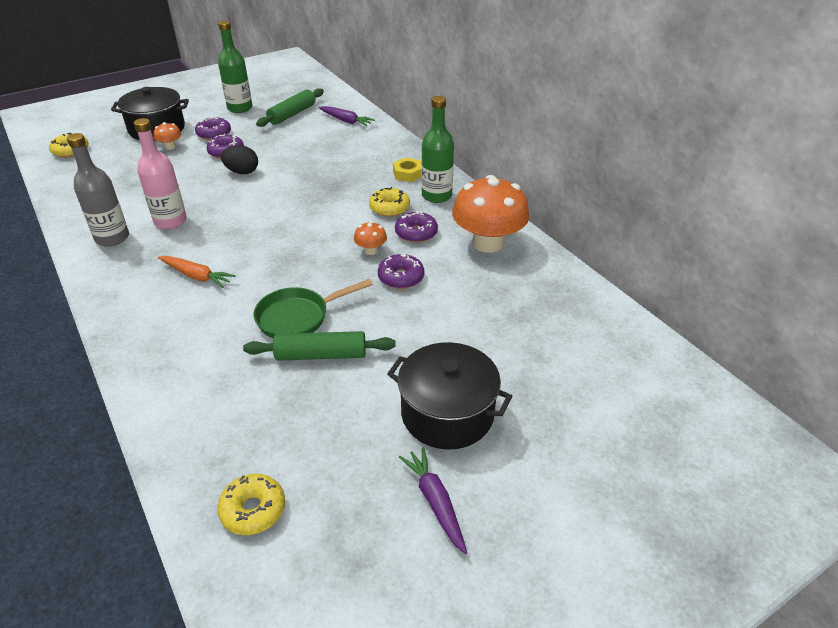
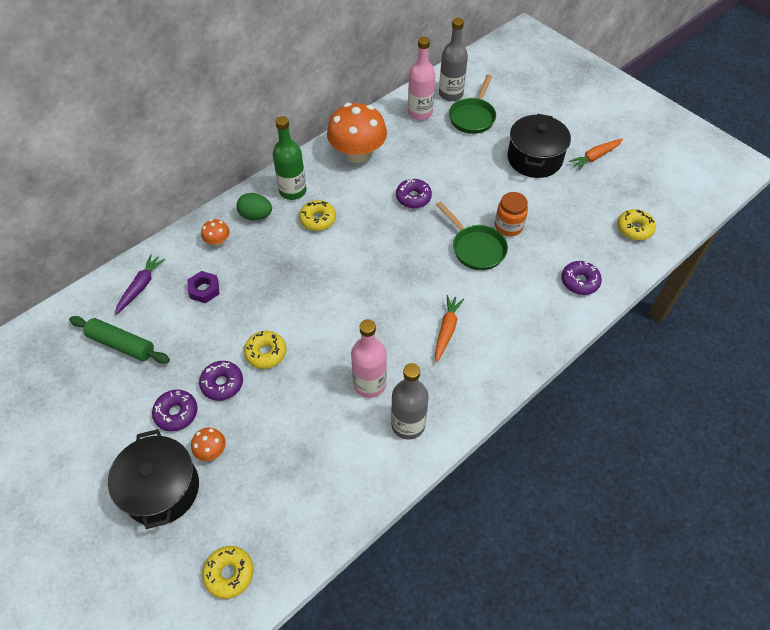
camera: 100 degrees left, 15 degrees up
(240, 108) = (100, 409): green bottle -> none
(242, 172) = (266, 353): black egg -> yellow donut
(321, 355) = (508, 226): green rolling pin -> orange jar
(328, 146) = (204, 289): none -> purple nut
(371, 250) = (383, 221): orange mushroom -> orange mushroom (218, 241)
(408, 173) = (256, 216): yellow nut -> green egg
(416, 233) = (353, 197): purple donut -> purple donut (579, 281)
(435, 502) = (595, 157): purple carrot -> orange carrot
(554, 358) = (473, 117): none -> green pan
(564, 304) = (420, 113): none -> pink bottle
(609, 342) = (451, 94): none -> grey bottle

